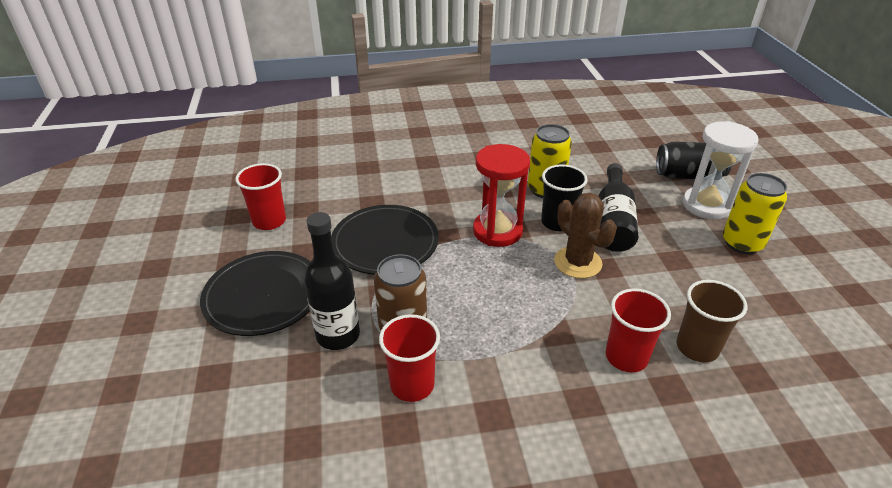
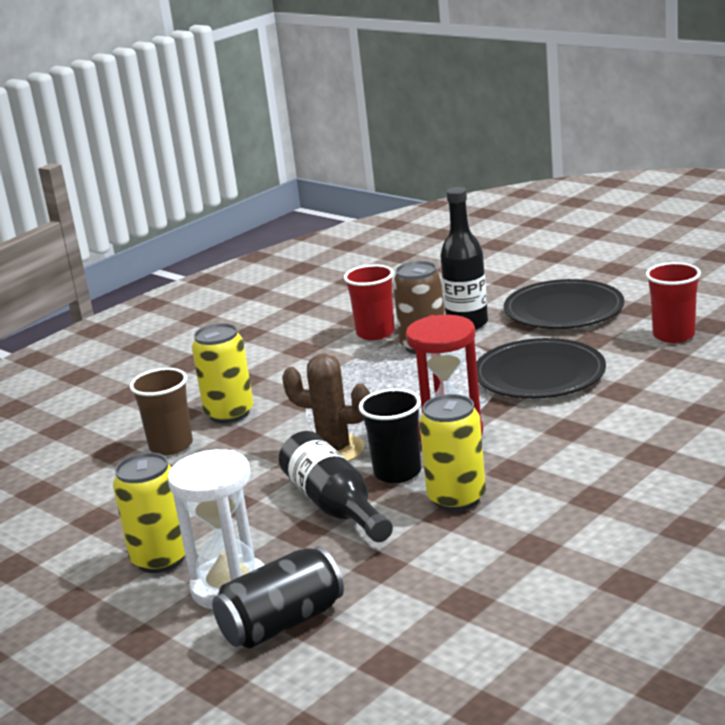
camera: 145 degrees right, 15 degrees down
(626, 357) = (229, 413): red cup -> yellow can

